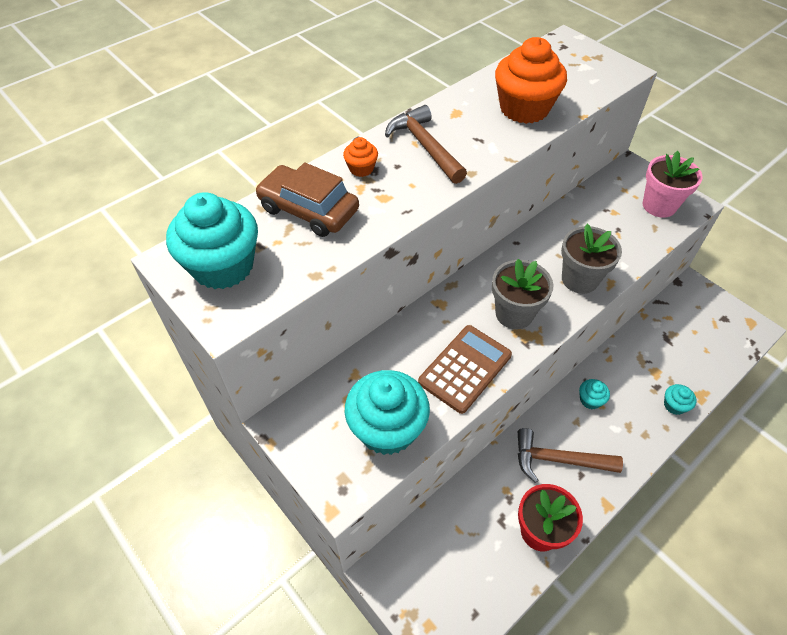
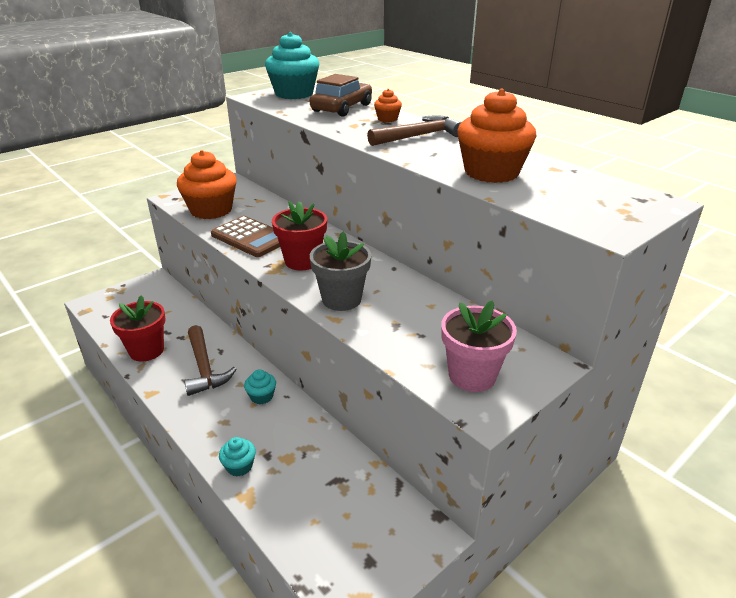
camera: 90 degrees right, 20 degrees down
(387, 428) = (211, 210): turquoise cupcake -> orange cupcake
(514, 314) = (302, 261): grey flower pot -> red flower pot
(558, 460) = (204, 367): brown hammer -> brown hammer turned 150 degrees clockwise

